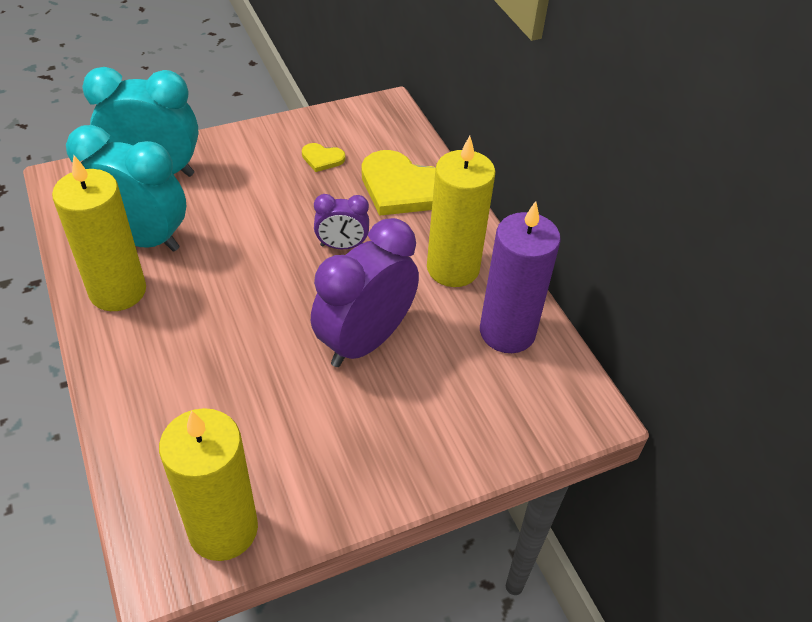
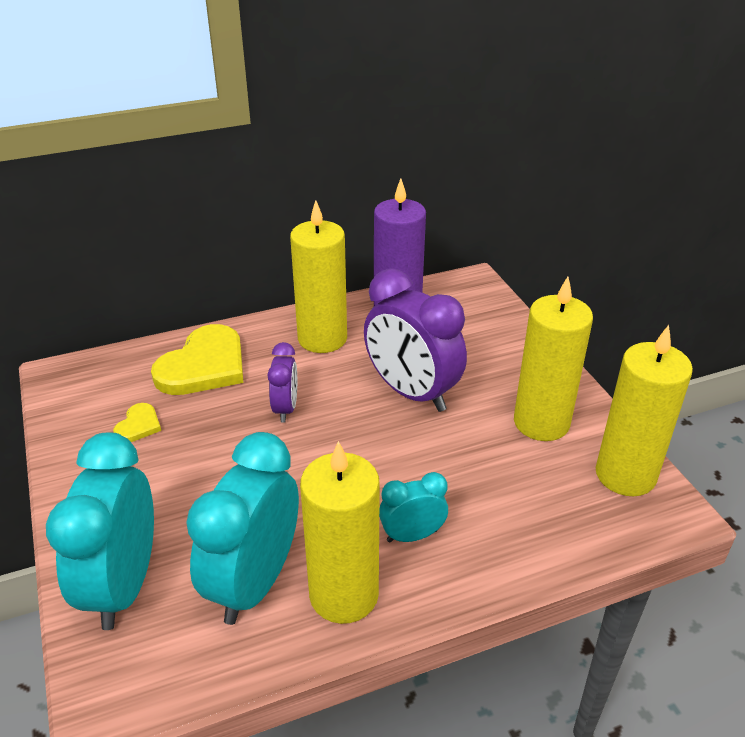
camera: 85 degrees left, 10 degrees down
(170, 336) = (412, 535): none -> turquoise clock
(313, 456) = (541, 422): none -> yellow candle

